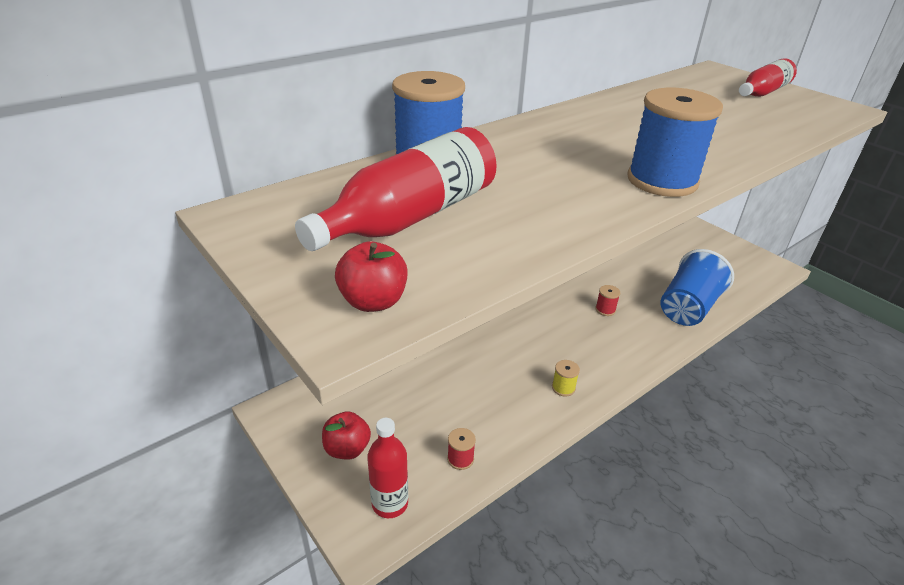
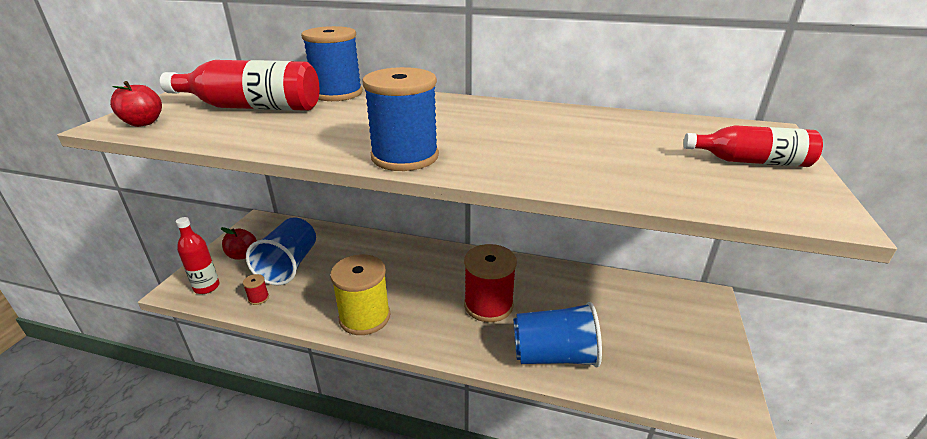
camera: 55 degrees right, 5 degrees down
(416, 413) = (289, 265): none -> blue cup
(563, 388) = (364, 317): yellow spool -> yellow spool, size x2.44
(605, 309) = (488, 305): red spool -> red spool, size x2.44

